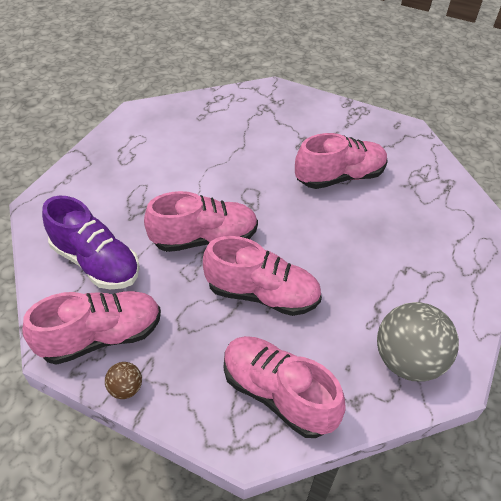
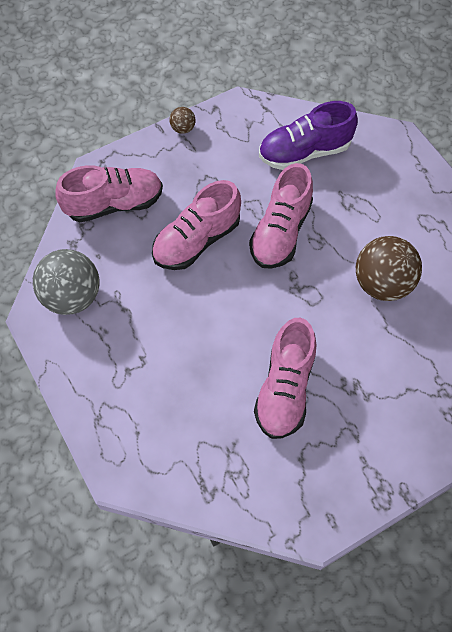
camera: 125 degrees right, 15 degrees up
(102, 337) = (232, 131): pink shoe -> none
(206, 161) = (382, 283): none -> brown ball

